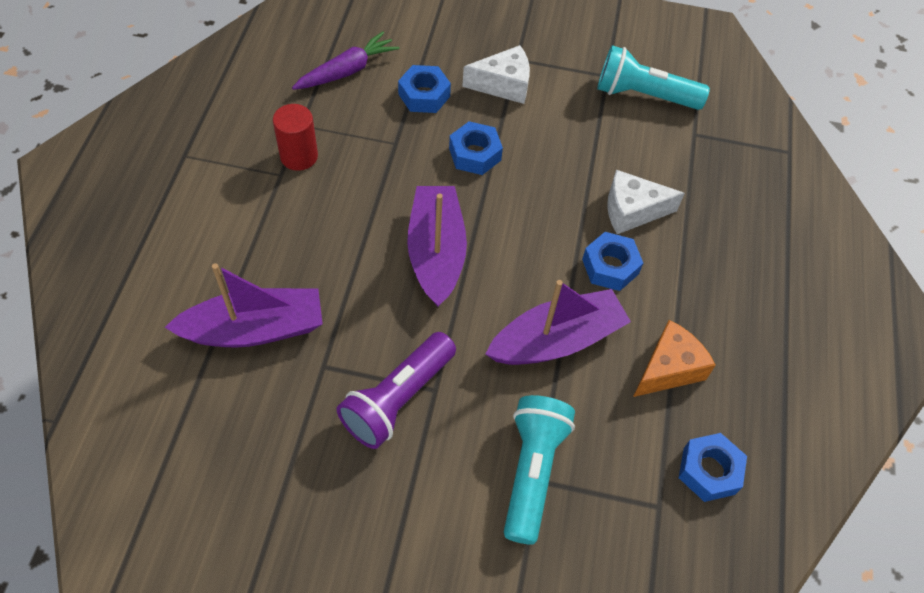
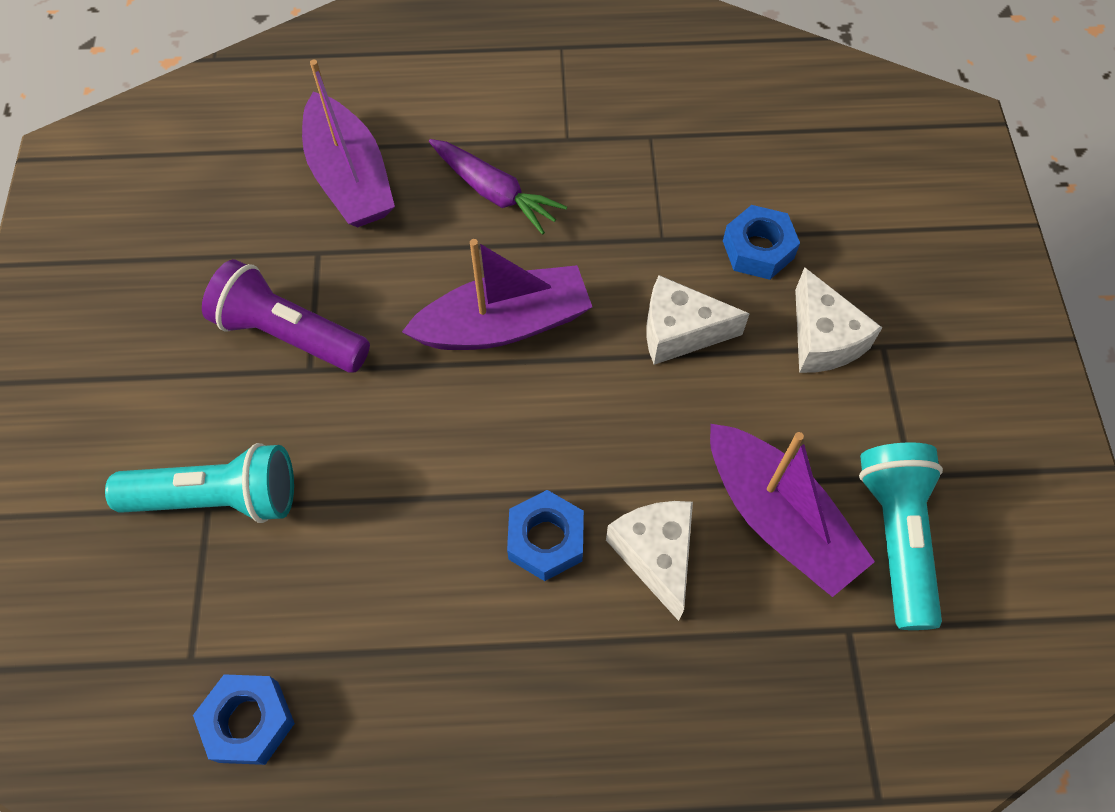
camera: 80 degrees right, 5 degrees up
(299, 156) = (601, 148): red cylinder -> none
(347, 71) = (760, 157): purple carrot -> purple carrot (494, 193)
(475, 154) = (680, 331): blue nut -> white cheese
(557, 340) = (408, 491): purple boat -> purple boat (778, 518)
(668, 369) = (396, 645): orange cheese -> none

